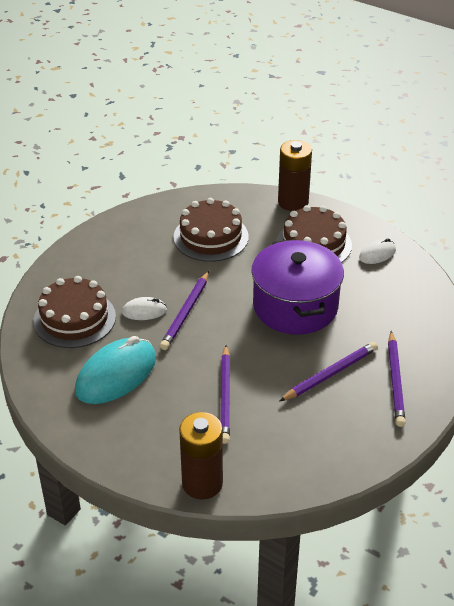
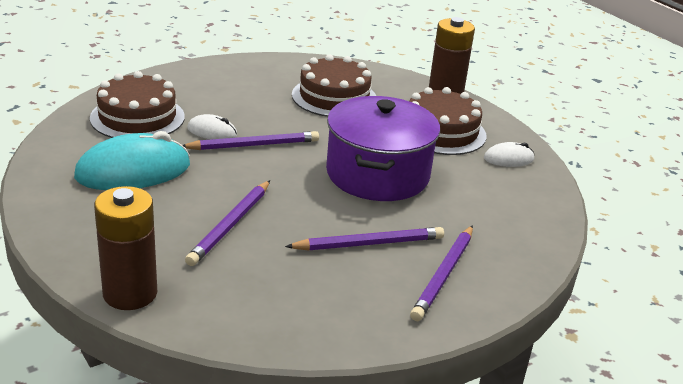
camera: 20 degrees right, 10 degrees down
(186, 313) = (253, 145): purple pencil -> purple pencil turned 150 degrees counterclockwise

